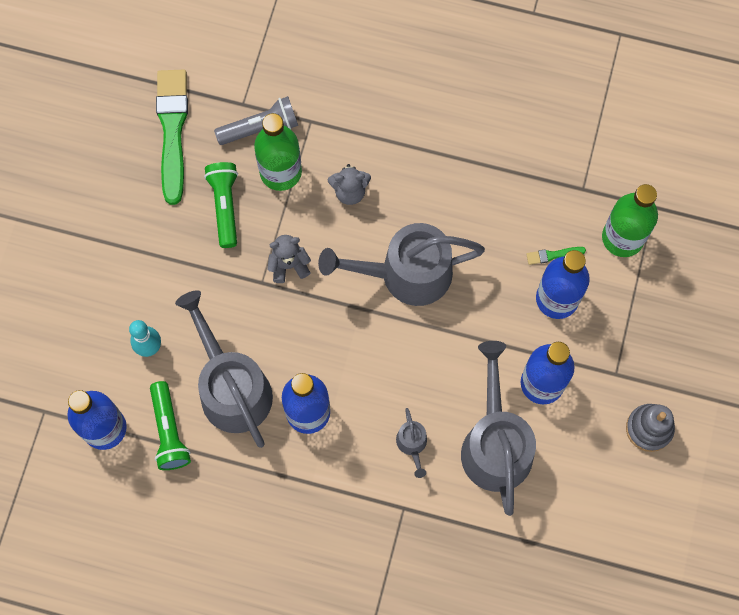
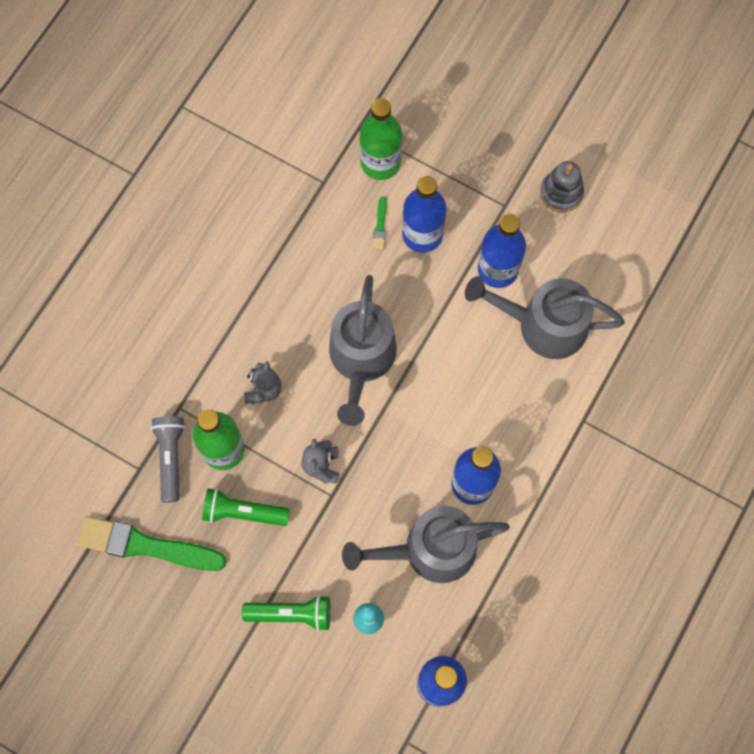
camera: 75 degrees left, 0 degrees up
(169, 431) = (458, 620): green flashlight -> green flashlight (291, 614)
(412, 444) = (526, 397): grey watering can -> none

